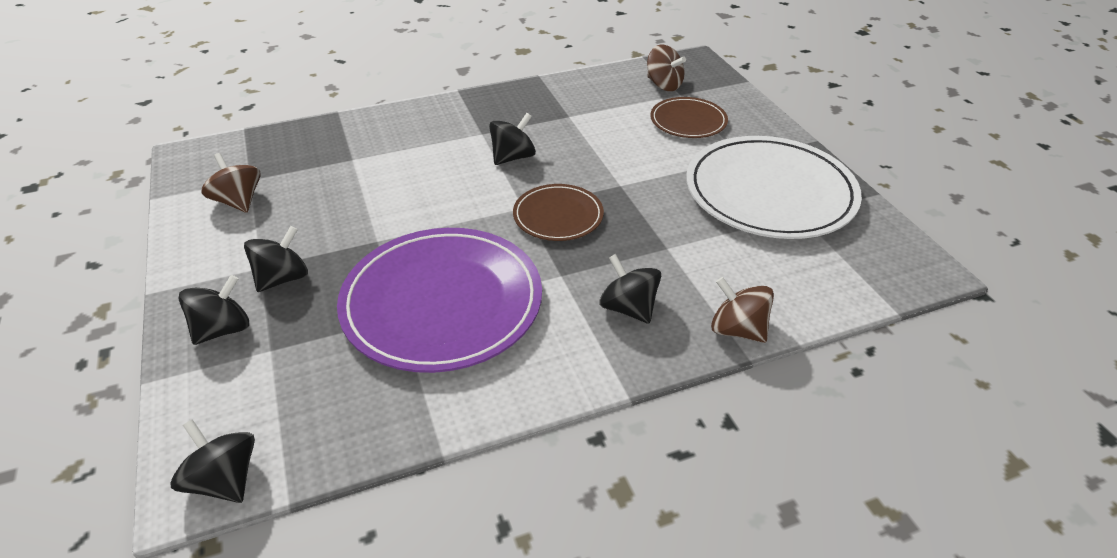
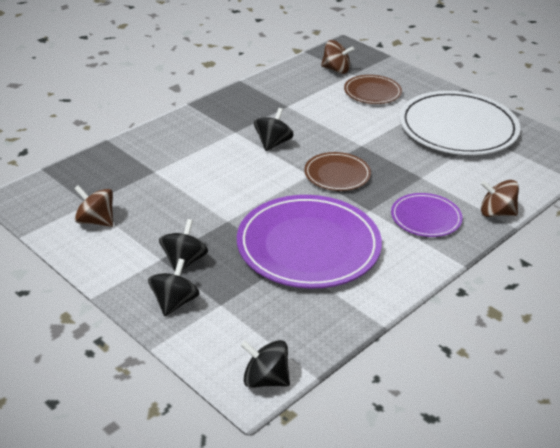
camera: 25 degrees left, 5 degrees down
(628, 308) = (426, 218): black spinning top -> purple plate

